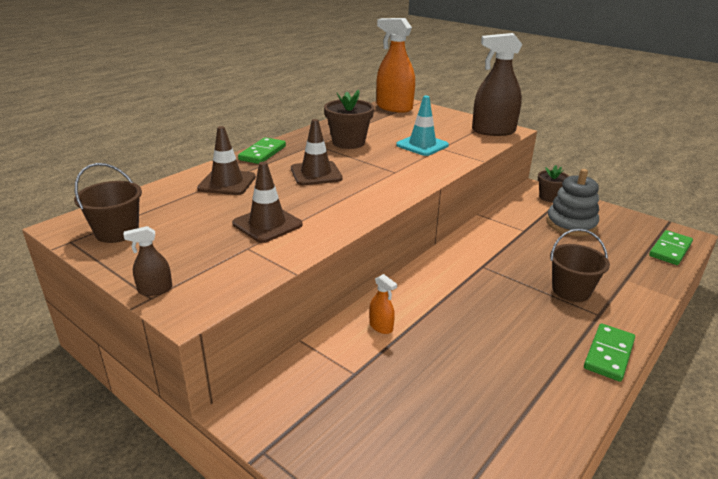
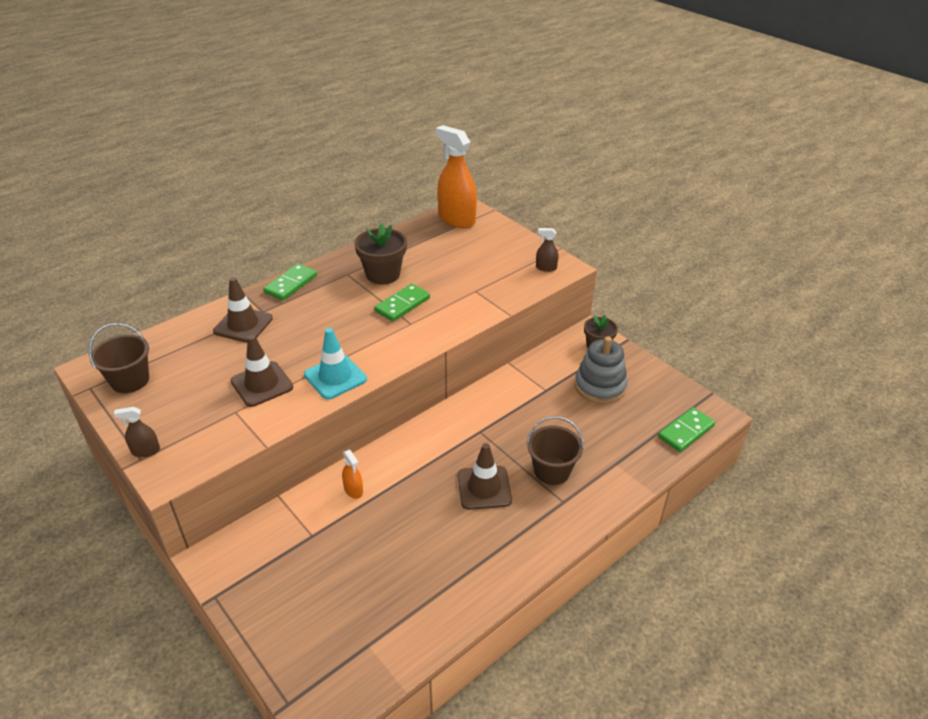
camera: 10 degrees right, 10 degrees up
(316, 174) = (332, 319): brown traffic cone -> brown traffic cone (484, 488)
(422, 145) = (457, 285): turquoise traffic cone -> turquoise traffic cone (335, 377)
(493, 131) = (546, 268): brown spray bottle -> brown spray bottle, size x0.44
(609, 354) = (546, 546): green domino -> green domino (402, 305)

